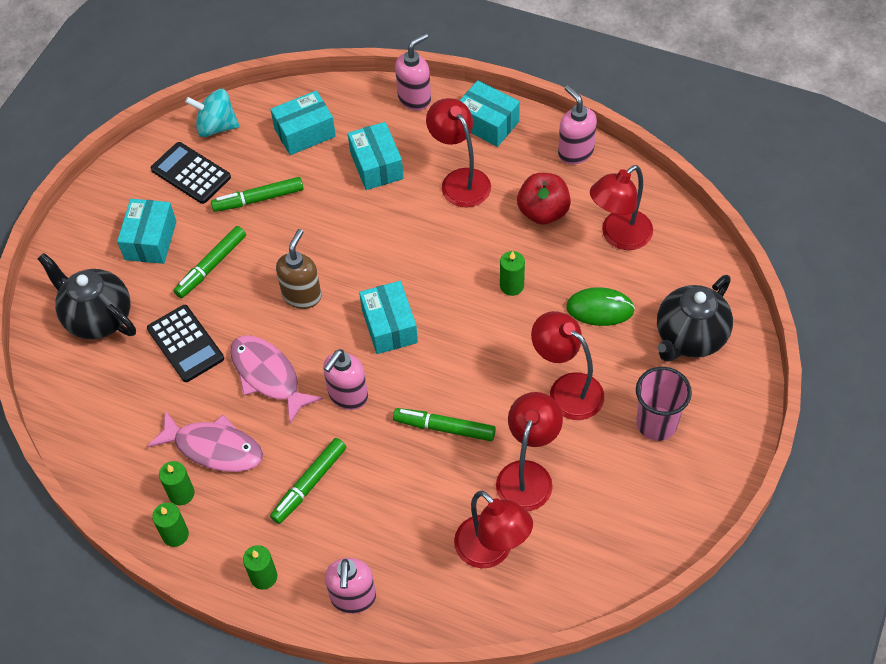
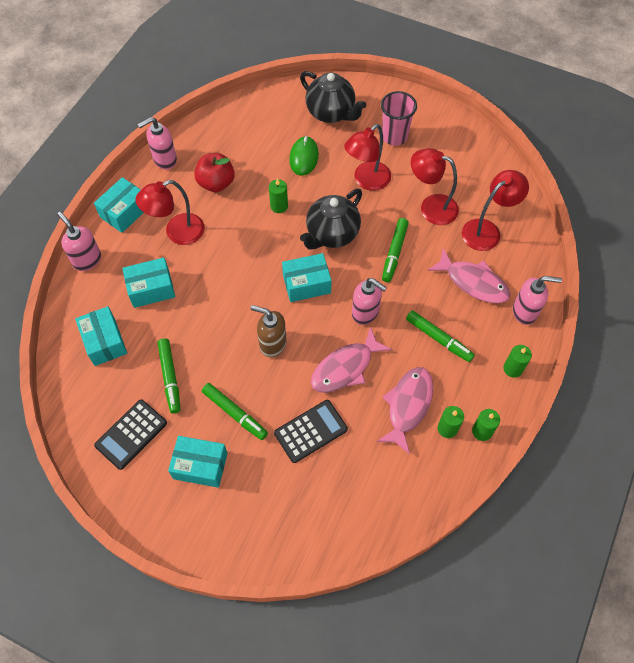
camera: 90 degrees left, 5 degrees up
(98, 317) = (278, 506): black teapot -> black teapot (331, 234)
(216, 127) = (81, 414): turquoise spinning top -> none
(400, 530) = (473, 282): none -> pink fish
(619, 236) = (244, 141): red lamp -> none

